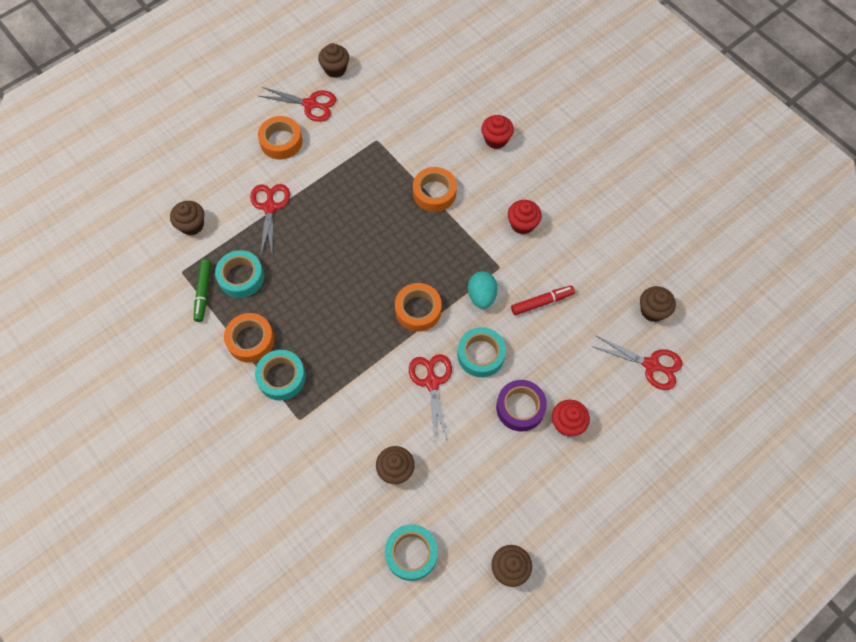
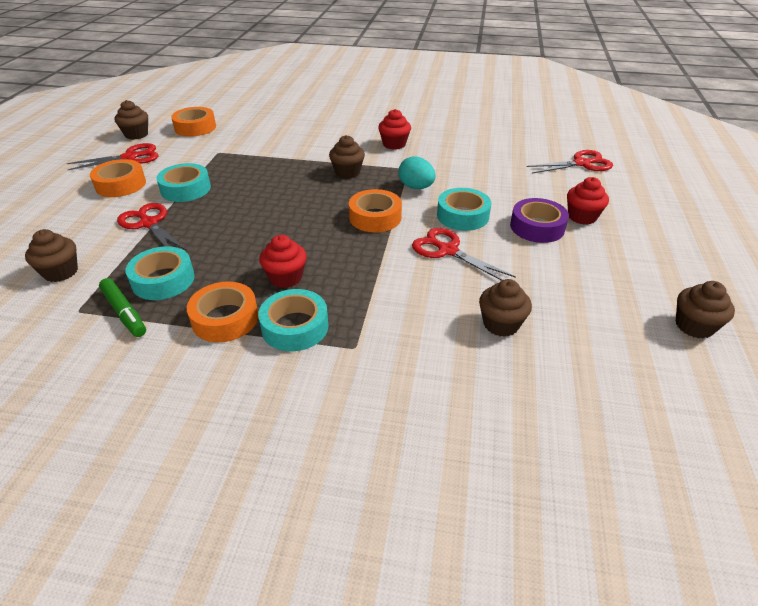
camera: 40 degrees left, 25 degrees down
(411, 553) = (608, 376): turquoise tape -> turquoise tape (186, 189)
(434, 193) = (304, 157): orange tape -> orange tape (195, 127)
(496, 139) = (319, 119): red cupcake -> red cupcake (286, 277)
(541, 302) = (464, 170): red marker -> none
(652, 310) = (540, 142): brown cupcake -> brown cupcake (347, 172)

